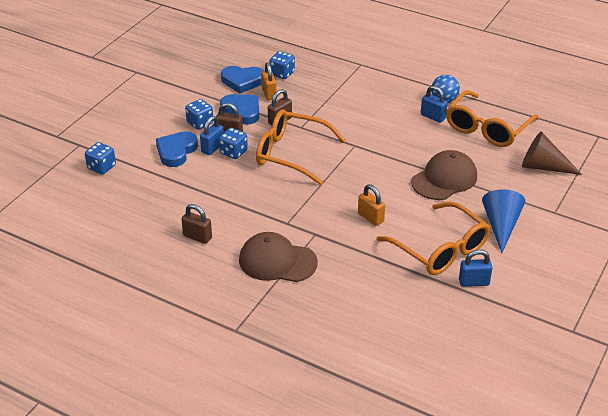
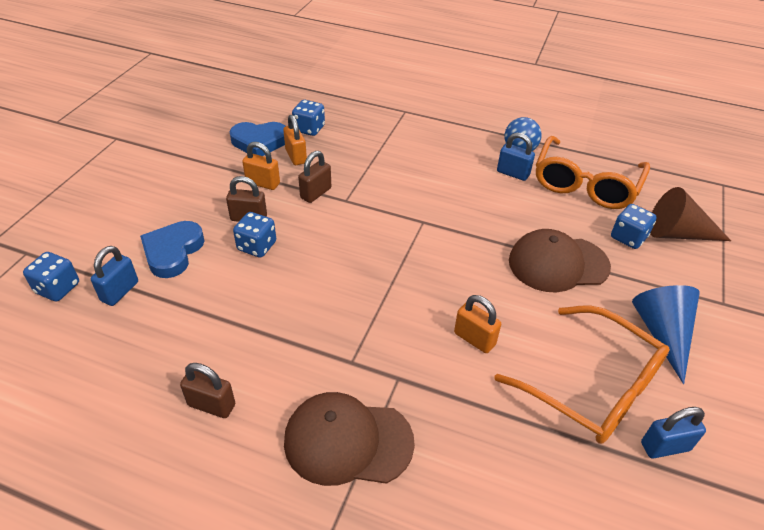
camera: 10 degrees left, 5 degrees up
(200, 123) = (206, 205): blue dice -> blue dice (628, 237)
(212, 148) = (226, 242): blue padlock -> blue padlock (120, 291)
(242, 111) = (263, 183): blue heart -> orange padlock
(291, 153) = (339, 242): orange glasses -> none
(444, 179) = (558, 264): brown cap -> brown cap turned 135 degrees counterclockwise

